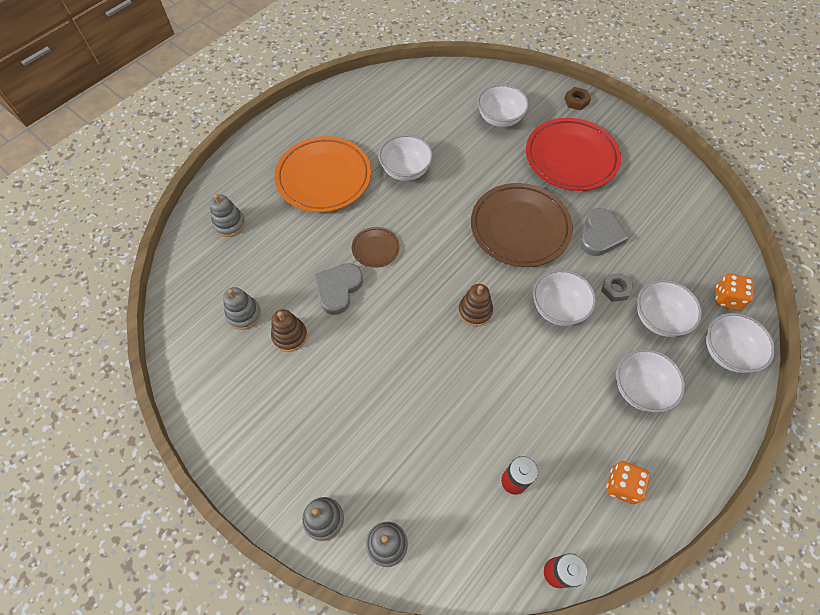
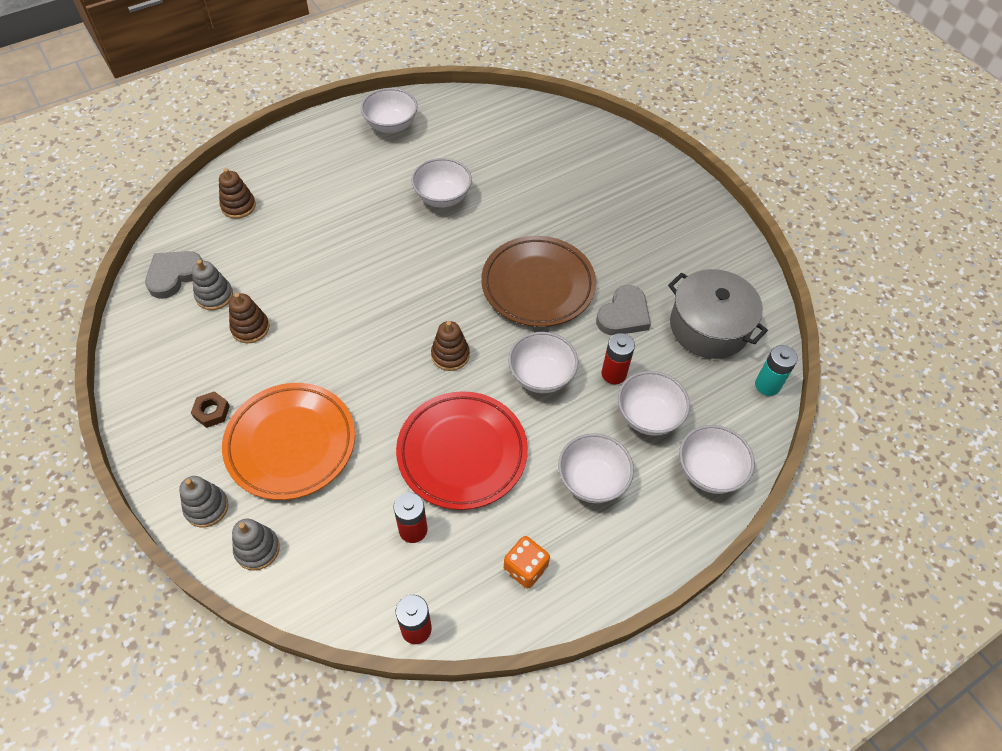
camera: 15 degrees right, 5 degrees down
(229, 224) = (238, 206): grey stacking toy -> brown stacking toy
(324, 178) = (353, 184): orange plate -> orange plate (291, 444)
(338, 289) = (319, 296): grey heart -> grey heart (174, 275)
(375, 249) = (375, 267): brown plate -> none
(500, 118) = (569, 169): white bowl -> white bowl (391, 125)
(571, 158) = (629, 228): red plate -> red plate (462, 453)
(576, 101) = (665, 170): brown nut -> brown nut (212, 412)
(615, 289) = (613, 374): grey nut -> red battery
(671, 227) = (709, 327): none -> grey pot
(727, 298) = (737, 417): orange dice -> none
(737, 264) = (767, 385): none -> turquoise battery

